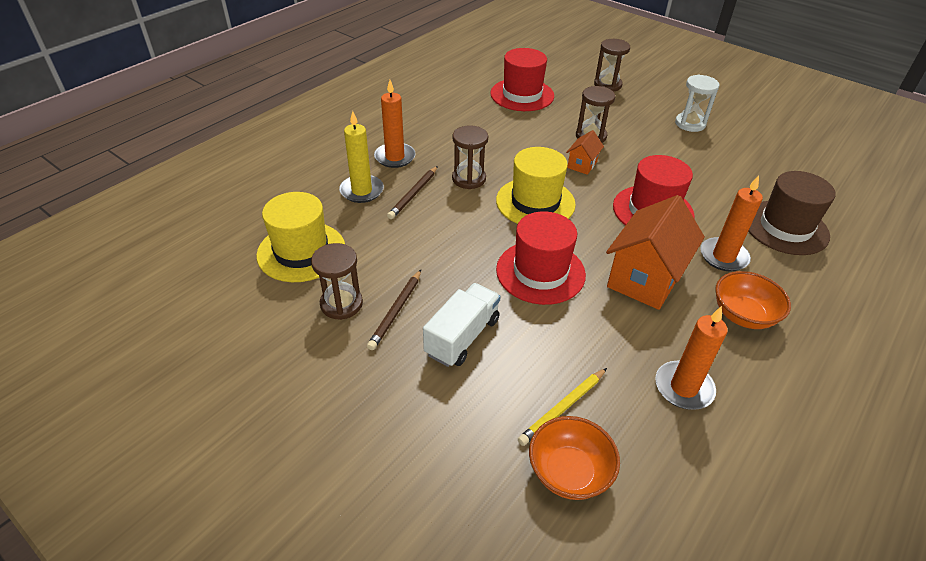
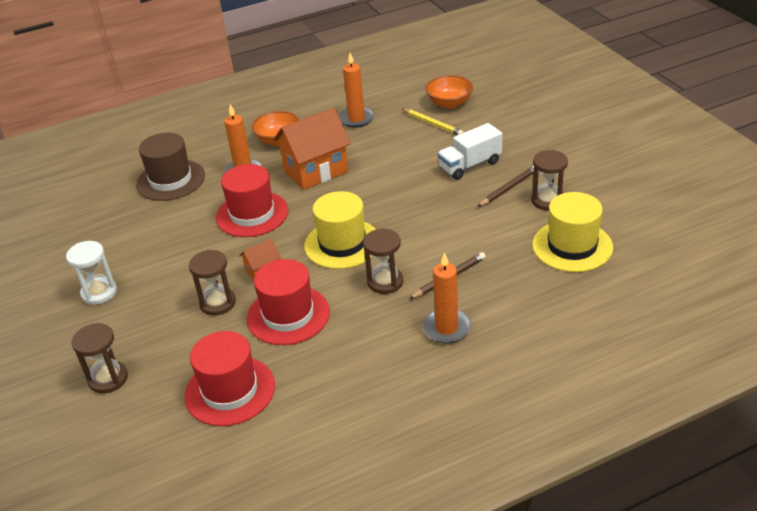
camera: 150 degrees left, 5 degrees down
(362, 191) = (499, 294): yellow candle -> none
(540, 272) = (386, 190): red hat -> red hat (288, 315)
(562, 408) = (433, 124): yellow pencil -> yellow pencil turned 60 degrees clockwise

